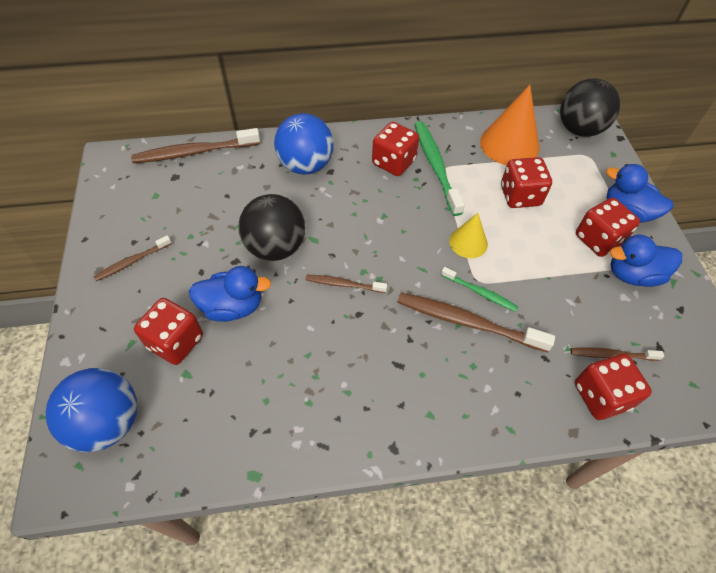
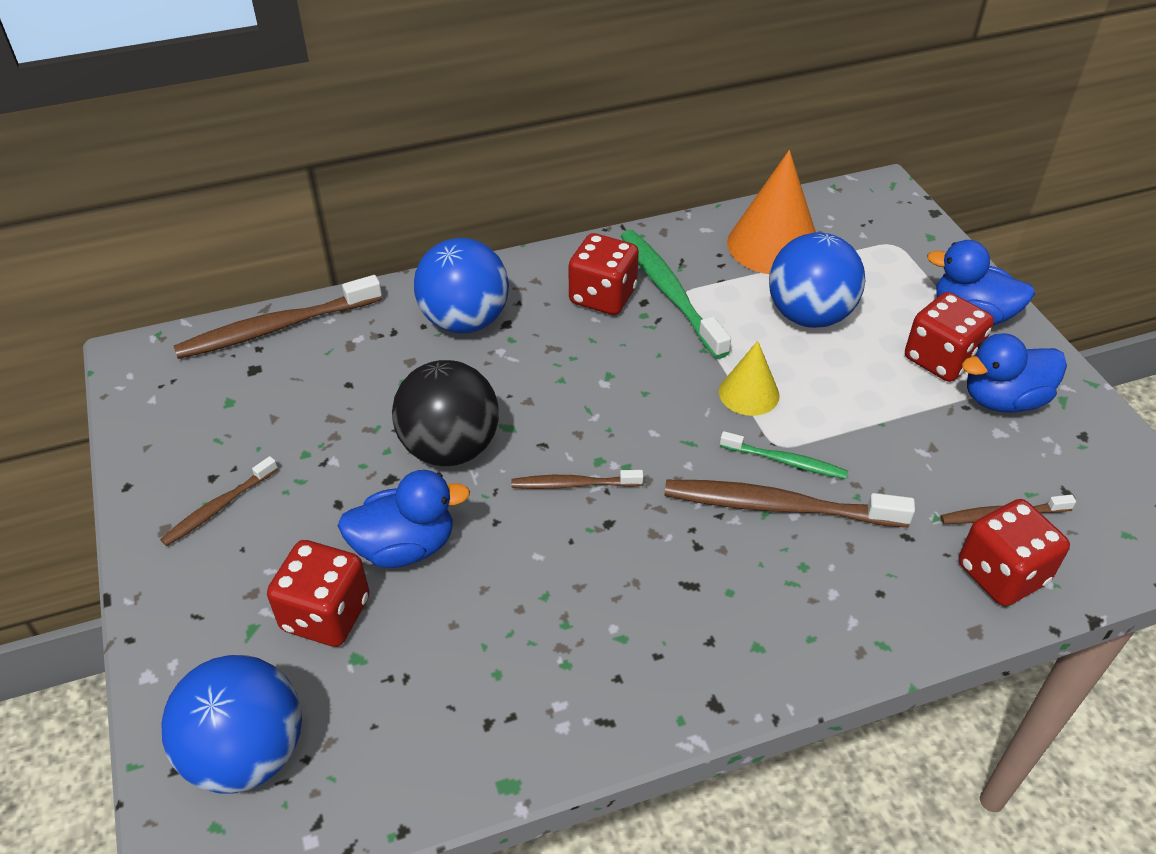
camera: 10 degrees left, 10 degrees down
(520, 196) = (809, 315): red dice -> blue ball
(579, 129) = (871, 209): black ball -> none

